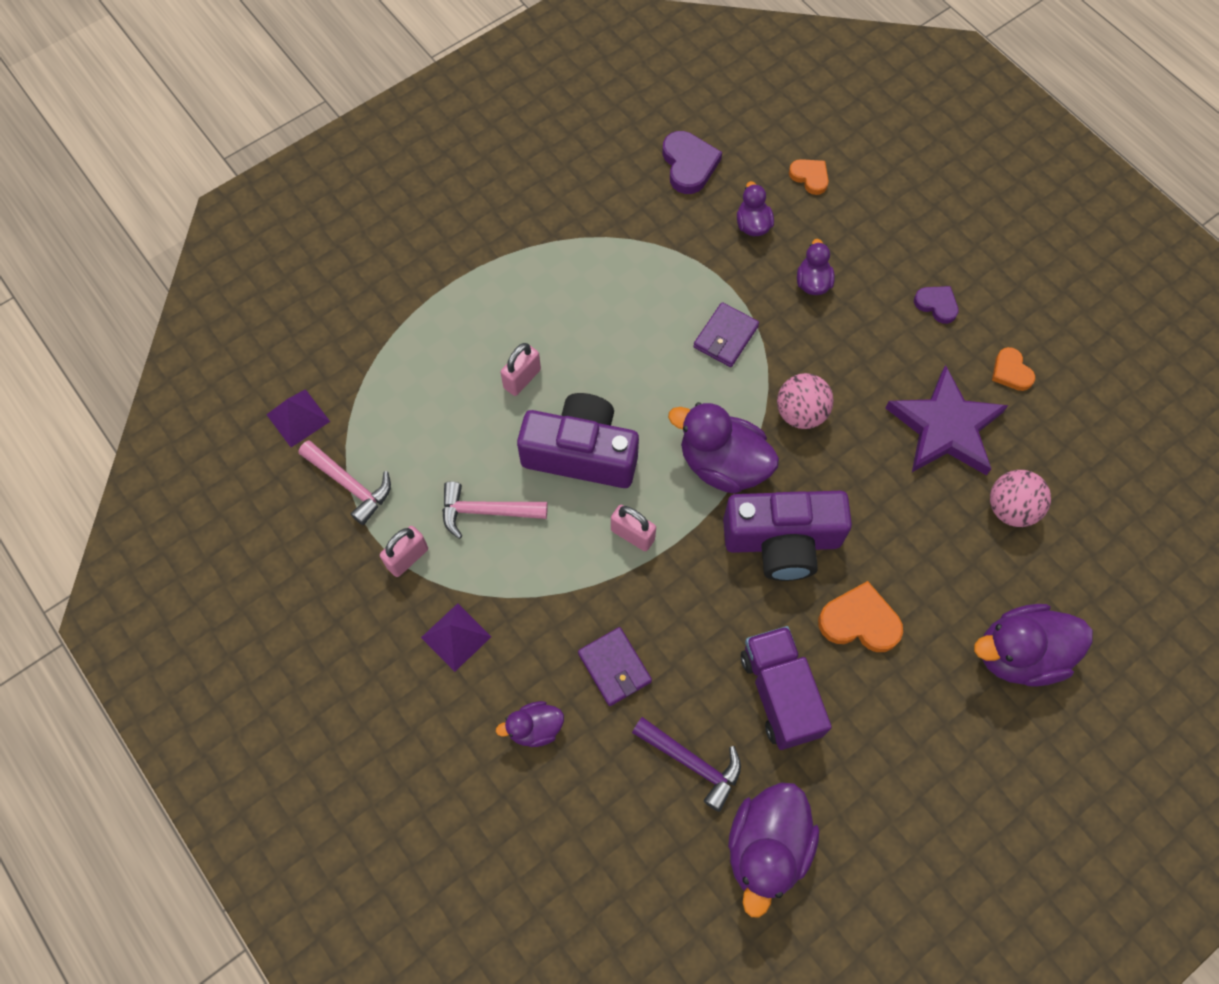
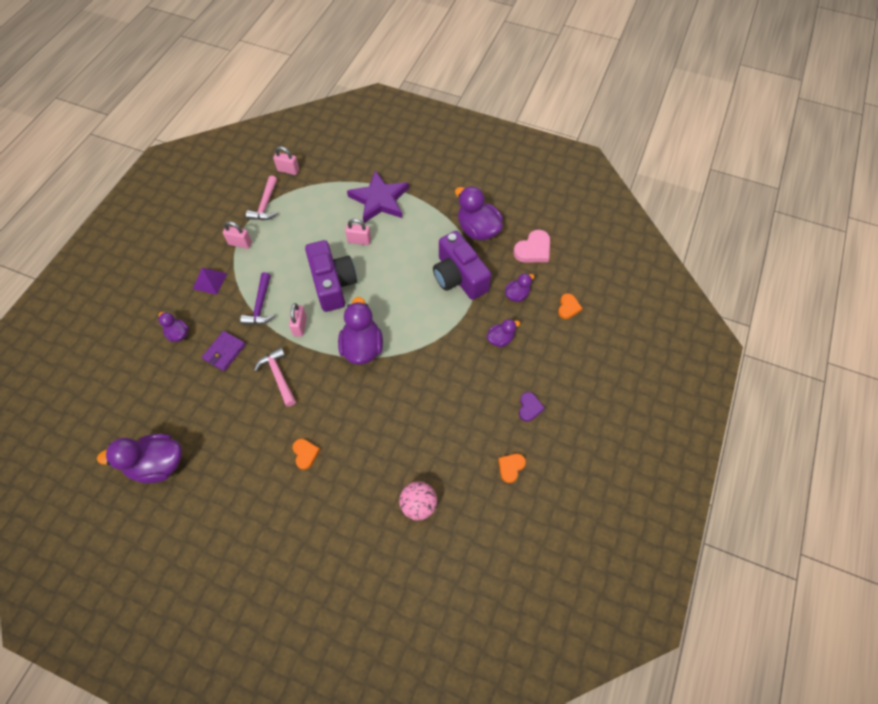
camera: 60 degrees right, 5 degrees down
(298, 417) = (288, 170): purple pyramid -> pink padlock
(486, 511) = (280, 261): pink hammer -> pink hammer (278, 376)
(689, 165) = (533, 249): purple heart -> pink heart
(692, 763) = (189, 409): purple hammer -> purple hammer (260, 306)
(725, 337) = (439, 314): purple wallet -> none
(779, 694) = (244, 433): purple truck -> none
(782, 542) = (332, 395): purple camera -> purple camera (459, 277)
(800, 413) = (415, 369): pink ball -> none
(859, 621) = (305, 454): orange heart -> orange heart, size x0.63
(945, 427) = (451, 447): purple star -> purple star (379, 200)
(1019, 654) = (327, 548): purple duck -> purple duck (478, 230)

